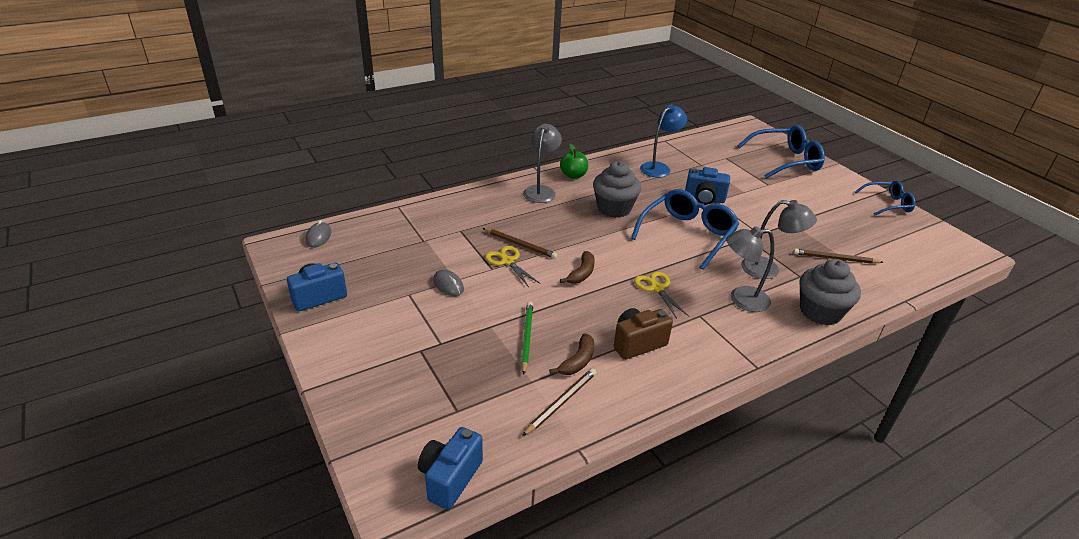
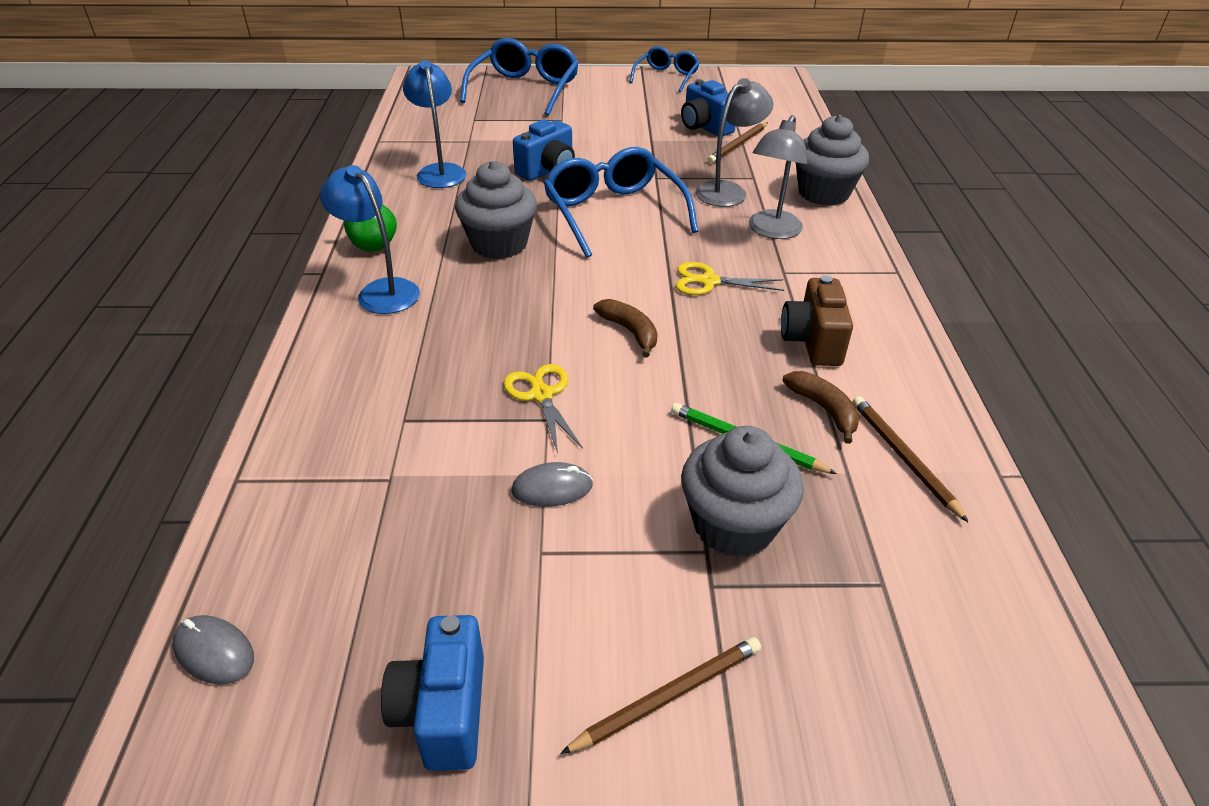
camera: 60 degrees left, 5 degrees up
(450, 478) = (1032, 643): blue camera -> blue camera (705, 127)
(463, 348) = (734, 525): none -> grey cupcake
(507, 261) = (541, 395): yellow scissors -> yellow scissors turned 75 degrees clockwise
(520, 245) = (508, 365): brown pencil -> brown pencil (668, 696)
(541, 191) = (381, 291): grey lamp -> blue lamp

